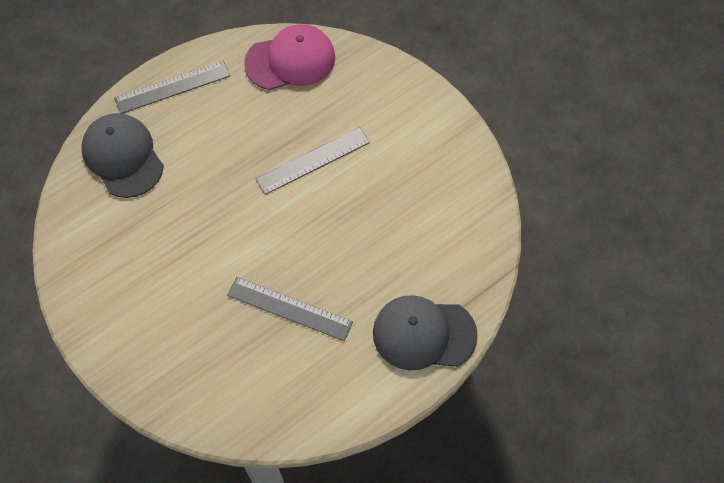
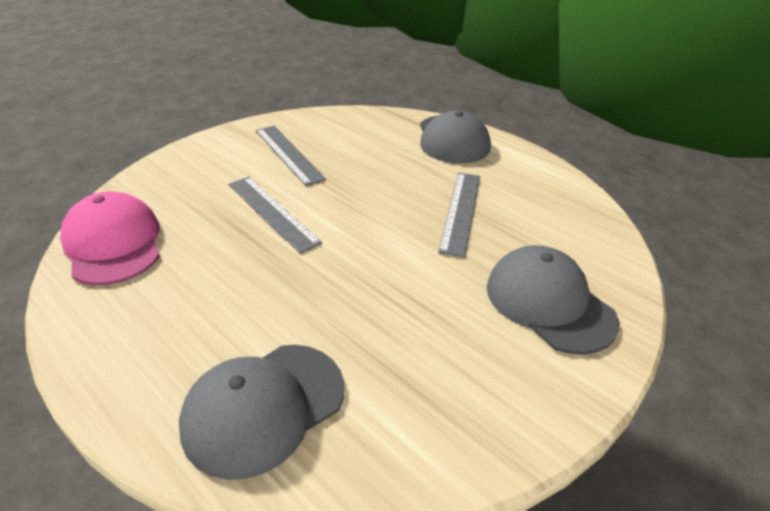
camera: 100 degrees left, 25 degrees down
(164, 342) = (549, 303): none -> grey cap
(172, 87) = (127, 363): grey ruler -> grey ruler (288, 154)

